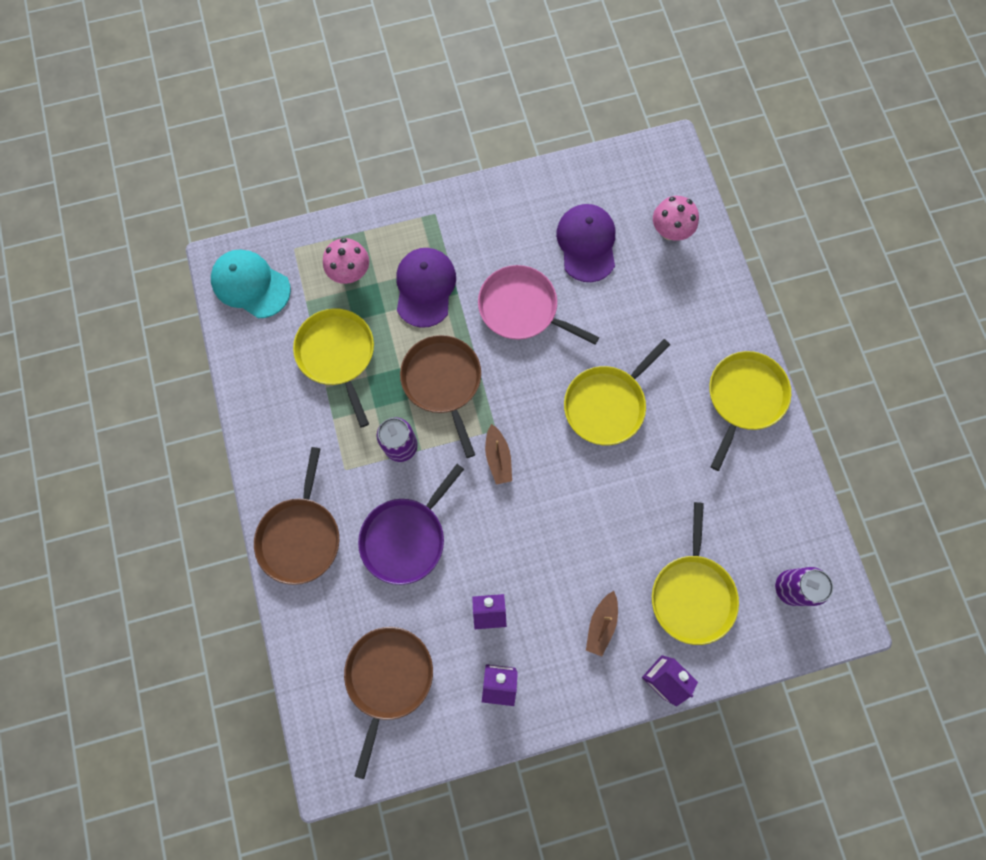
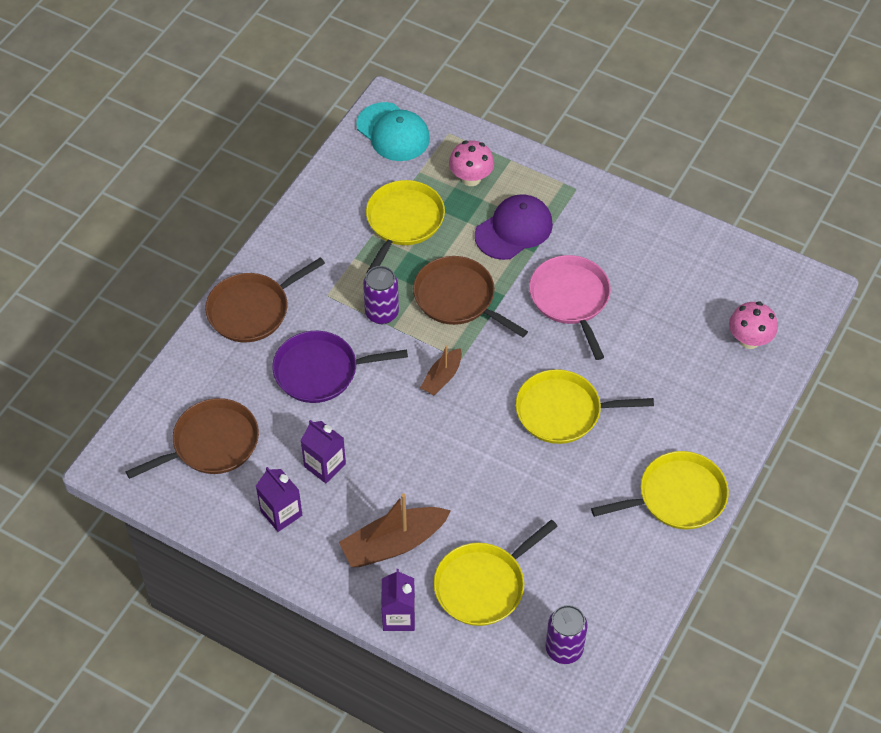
camera: 45 degrees right, 20 degrees down
(251, 285) = (393, 132): turquoise cap -> turquoise cap turned 150 degrees clockwise
(443, 382) = (458, 298): brown pan -> brown pan turned 75 degrees counterclockwise
(587, 243) = (671, 296): purple cap -> none
(601, 624) = (393, 544): brown boat -> brown boat, size x1.76

